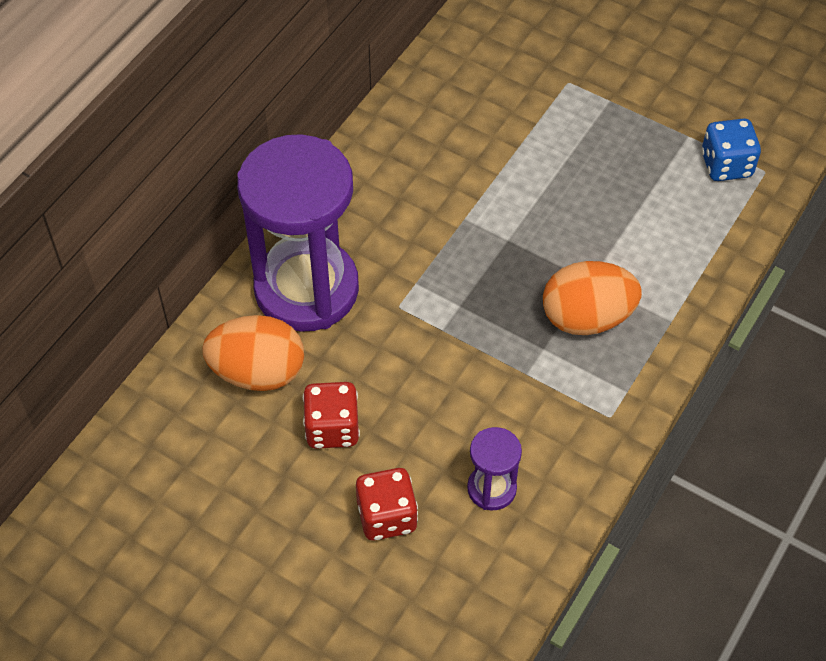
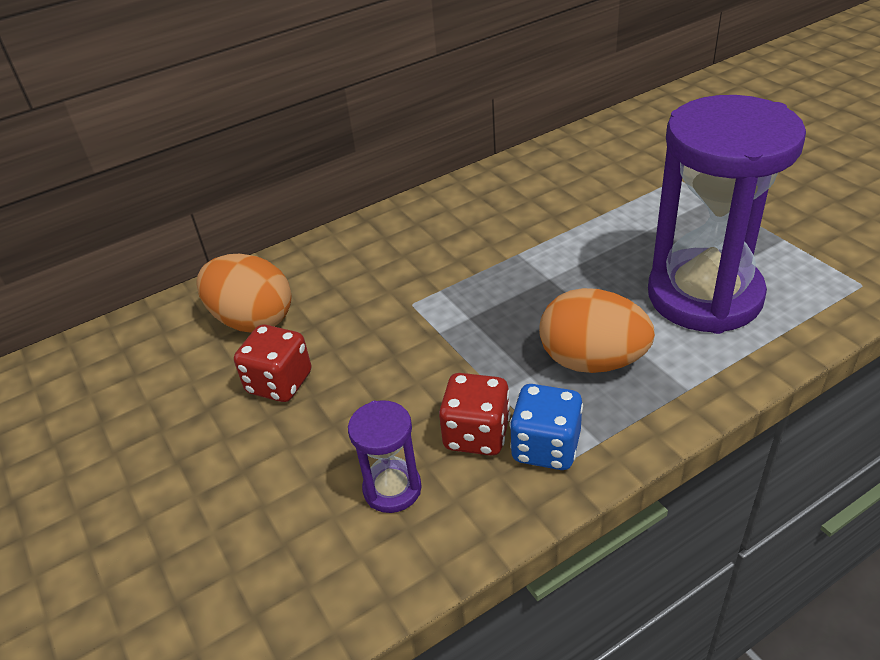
camera: 30 degrees right, 15 degrees down
(306, 289) = (341, 271): purple hourglass -> purple hourglass (704, 296)
(387, 516) = (269, 478): red dice -> red dice (476, 434)
(726, 165) = (817, 270): blue dice -> blue dice (546, 447)

